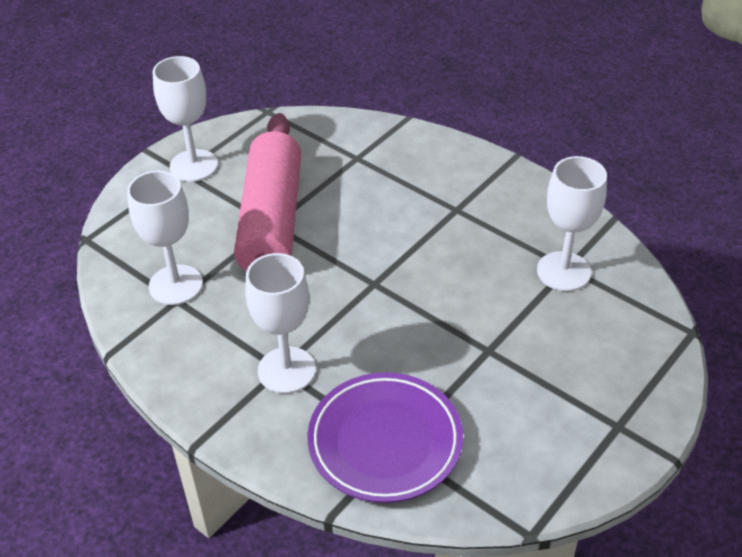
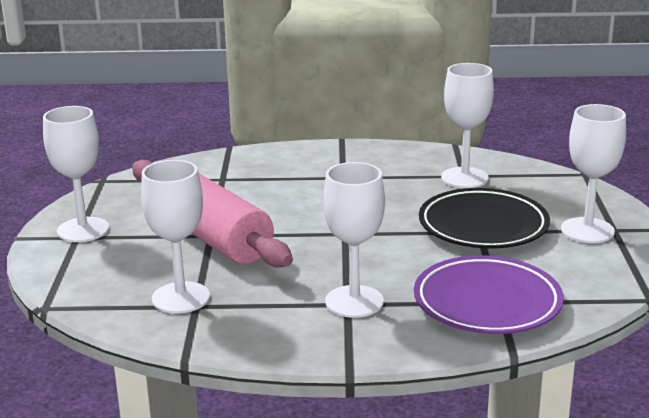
camera: 40 degrees left, 20 degrees down
(500, 345) = (483, 226): none -> black plate
(589, 411) = (587, 230): none -> white goblet

